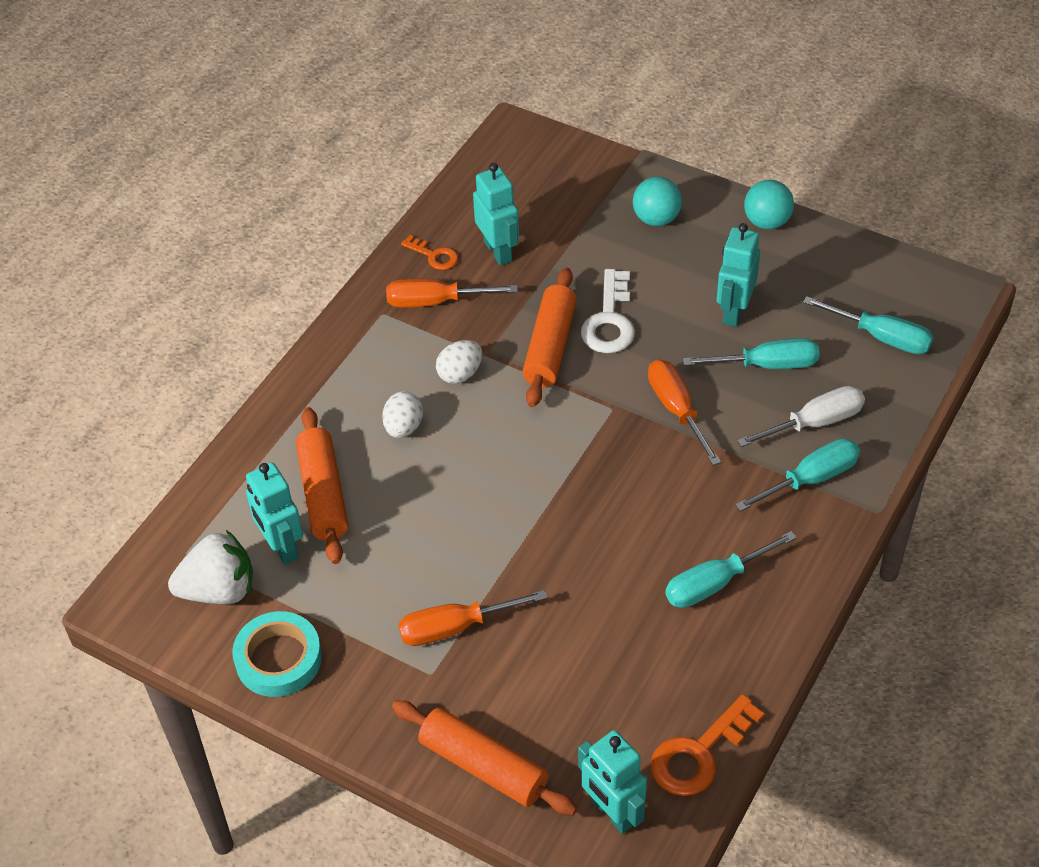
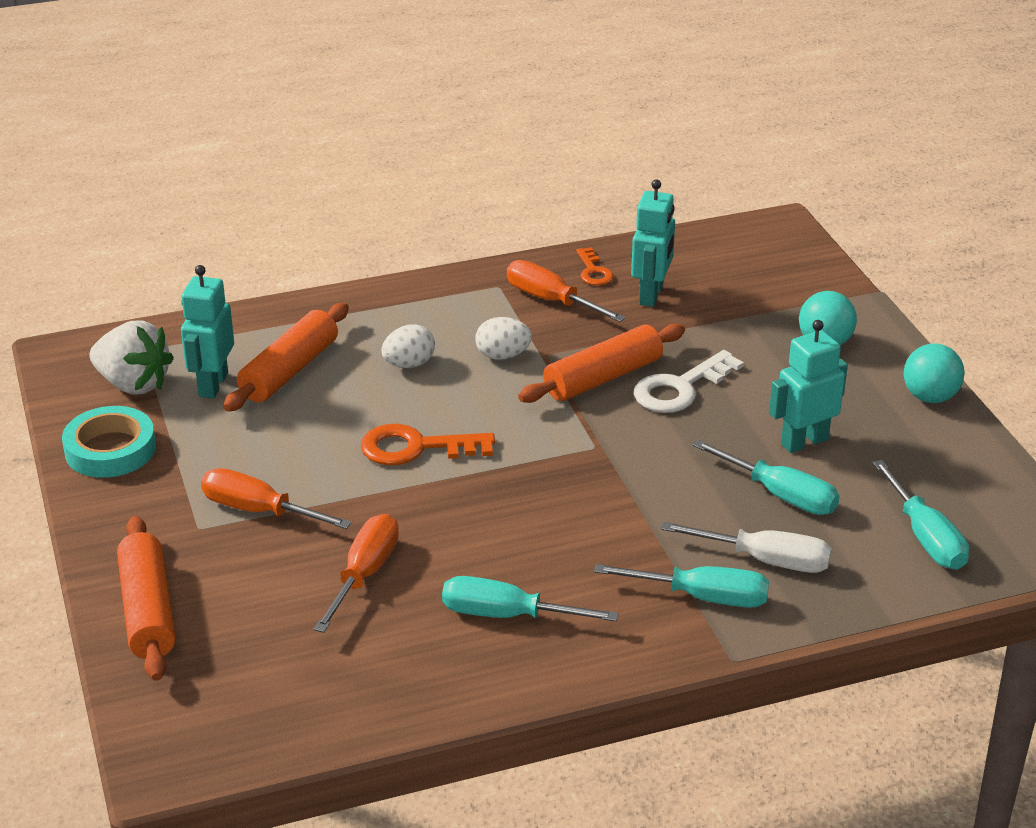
camera: 40 degrees right, 15 degrees down
(612, 812) = (194, 709): turquoise robot -> none
(677, 410) = (650, 480): orange screwdriver -> orange screwdriver (364, 575)
(699, 754) = (319, 720): orange key -> orange key (415, 448)

